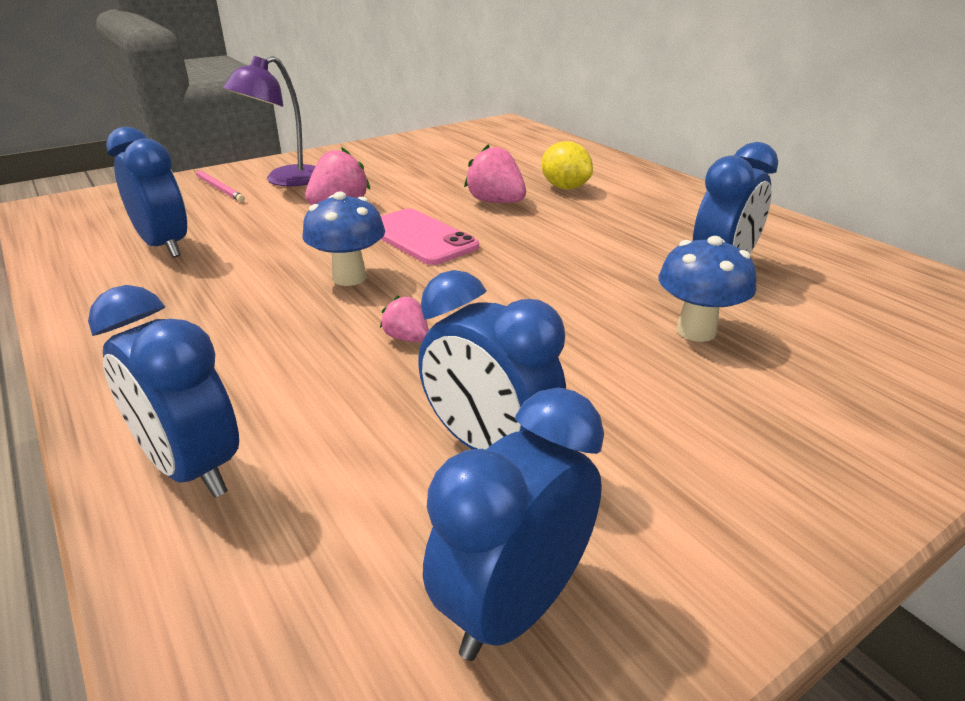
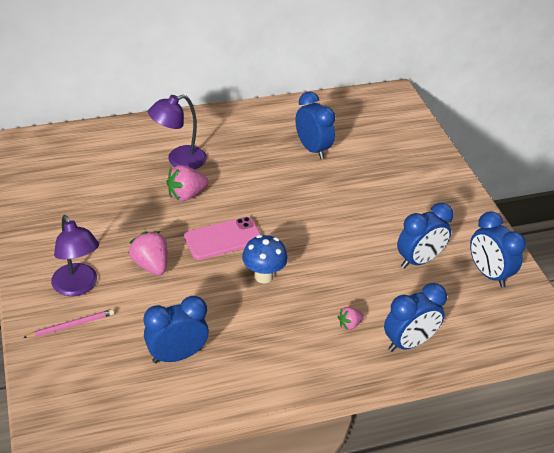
camera: 75 degrees left, 10 degrees up
(407, 338) = (335, 266): pink strawberry -> pink strawberry (349, 324)
(565, 187) = (179, 160): yellow lemon -> purple lamp
(696, 331) = (362, 180): blue mushroom -> none

